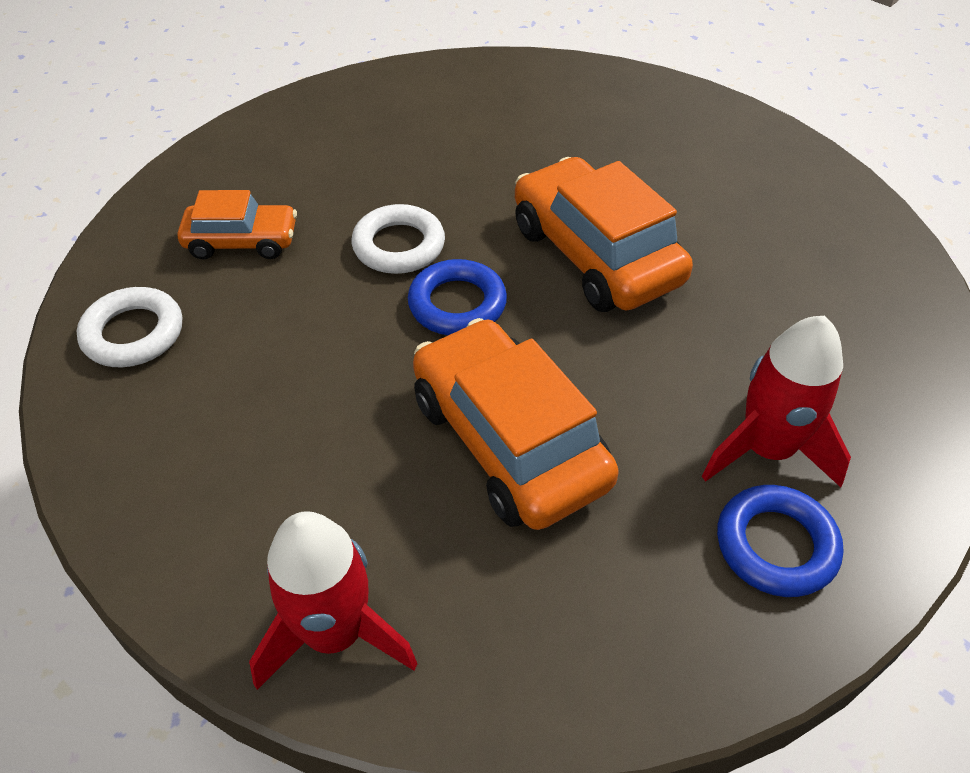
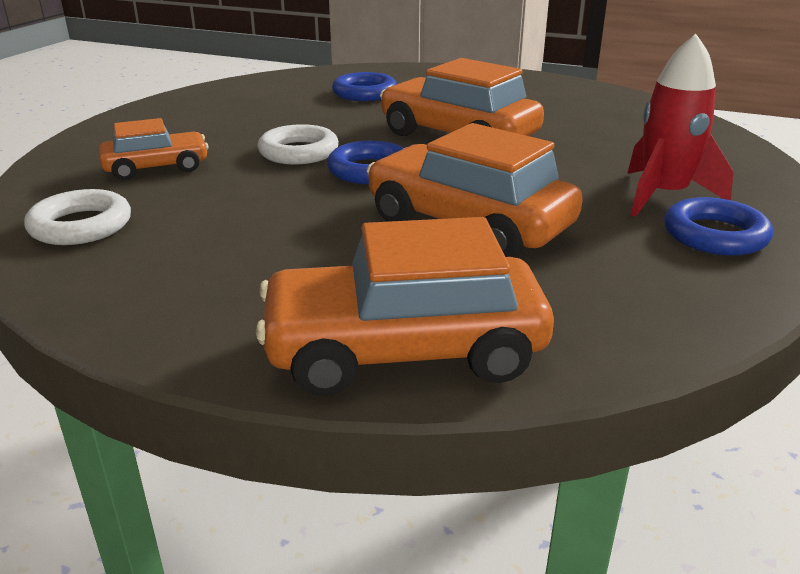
camera: 20 degrees left, 20 degrees down
(335, 633) = (404, 350): red rocket -> orange car
(534, 128) = (364, 93): none -> blue ring

